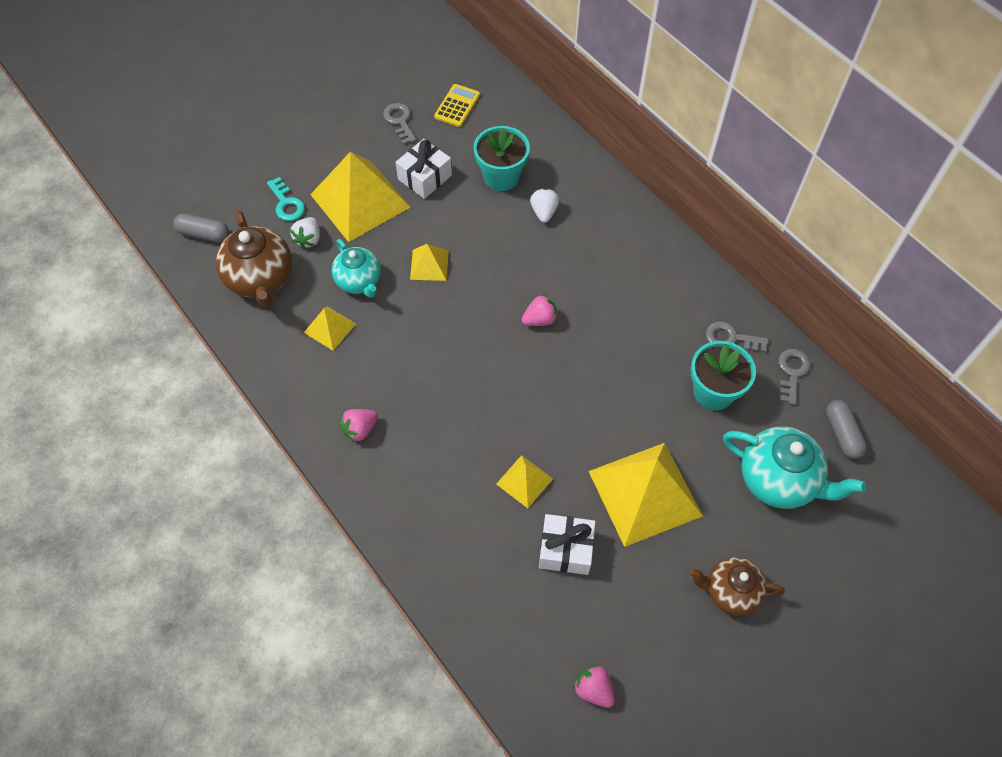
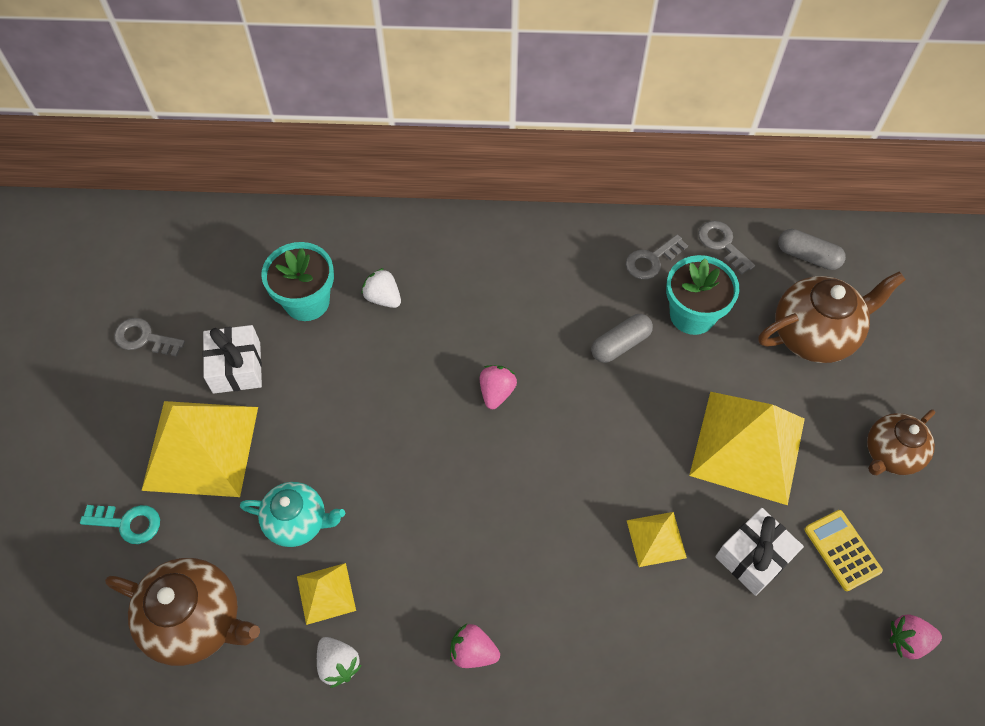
camera: 50 degrees left, 0 degrees up
(203, 234) = (75, 641): grey capsule -> grey capsule (620, 344)
(308, 239) = (196, 534): white strawberry -> white strawberry (338, 664)
(360, 429) = (473, 652): pink strawberry -> pink strawberry turned 105 degrees clockwise
(429, 265) = (343, 441): yellow pyramid -> none
(457, 106) = (183, 275): yellow calculator -> yellow calculator (842, 550)
(778, 480) = (814, 335): turquoise teapot -> brown teapot

